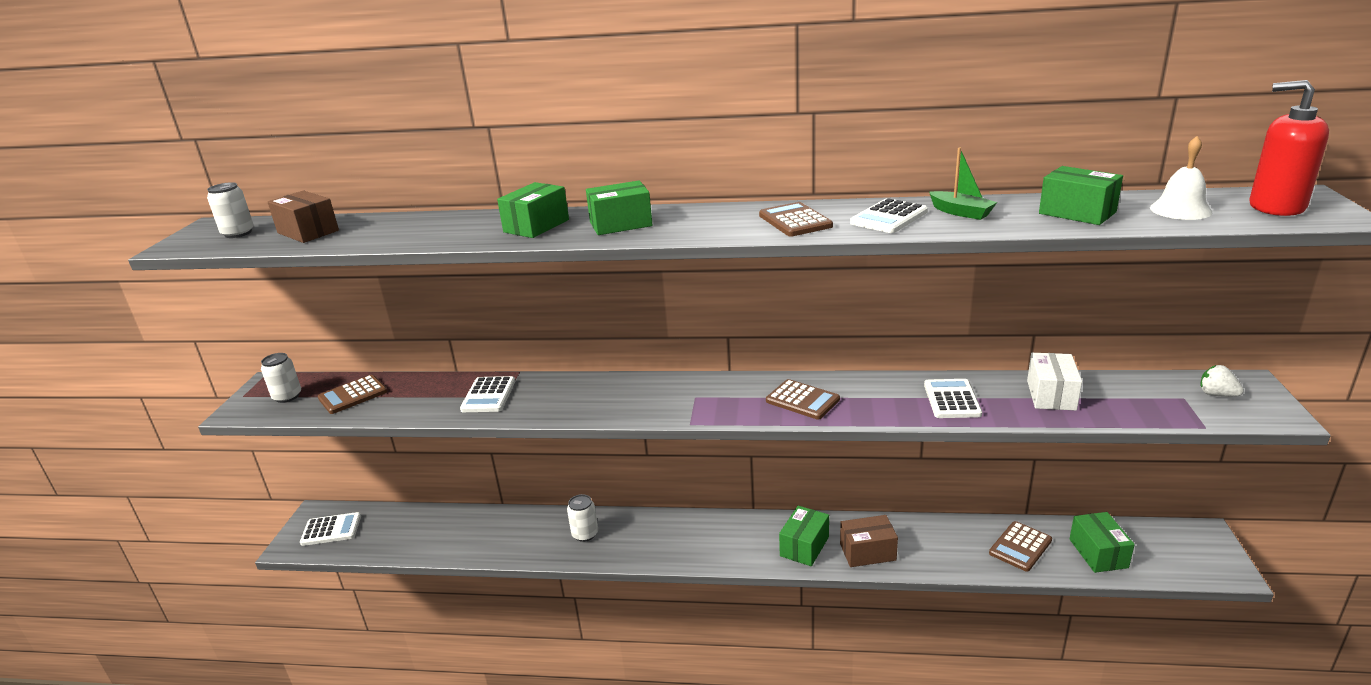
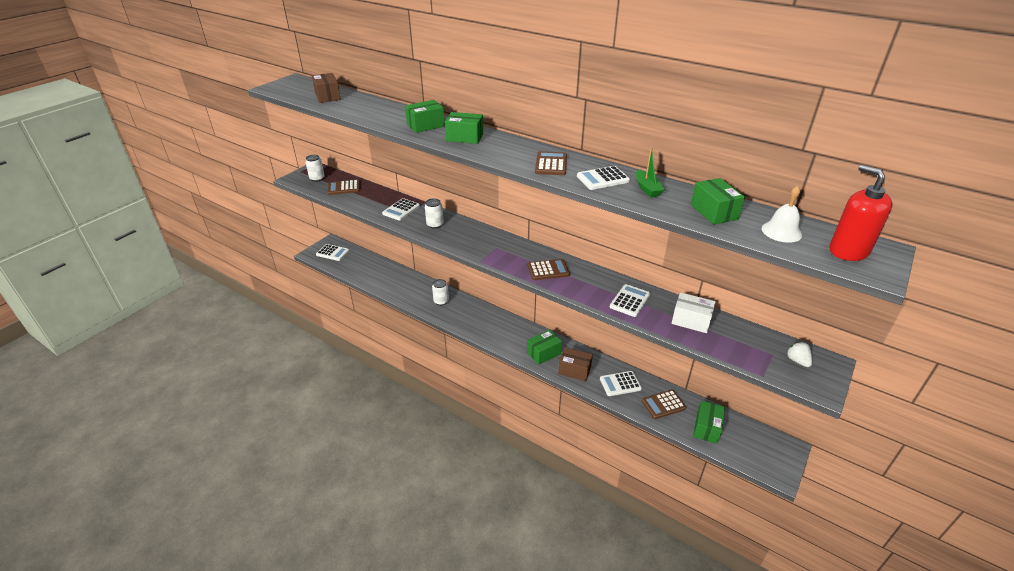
camera: 25 degrees right, 10 degrees up
(238, 233) = (300, 88): white can -> white can (435, 224)
(802, 400) = (548, 270): brown calculator -> brown calculator turned 75 degrees counterclockwise
(943, 544) = (620, 384): none -> white calculator
(1051, 395) = (691, 320): white box -> white box turned 75 degrees clockwise

